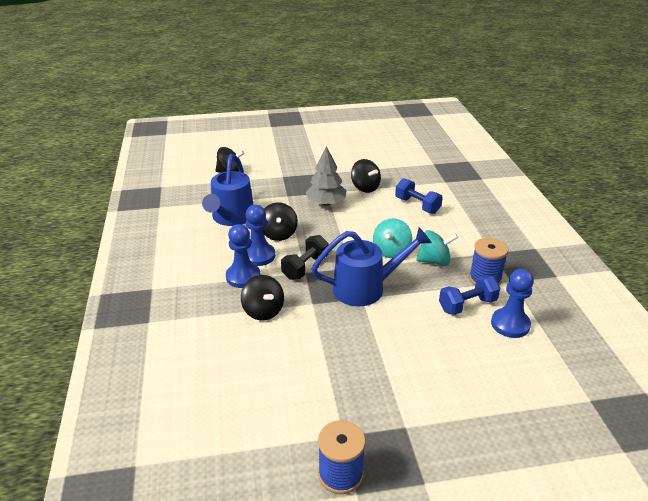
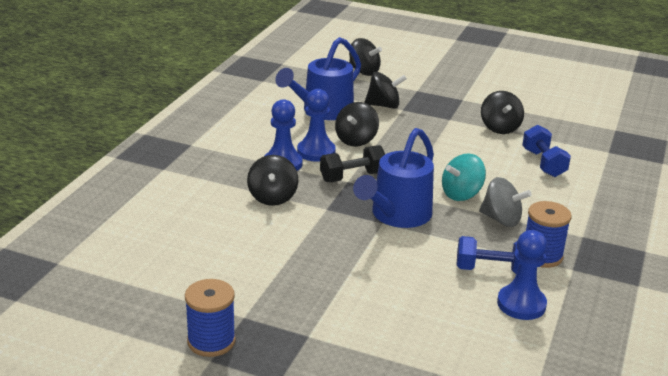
camera: 30 degrees right, 5 degrees down
(271, 197) = (383, 105): none -> black spinning top
(326, 203) = (438, 129): grey tree -> none
(366, 288) = (396, 216): blue watering can -> blue watering can turned 105 degrees clockwise
(434, 261) = (501, 219): turquoise spinning top -> grey spinning top

